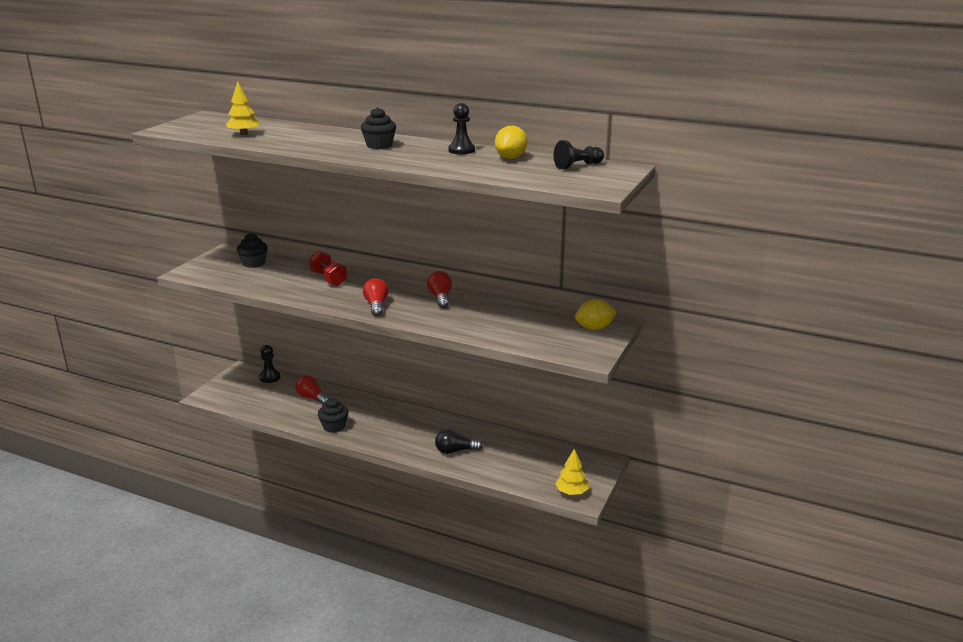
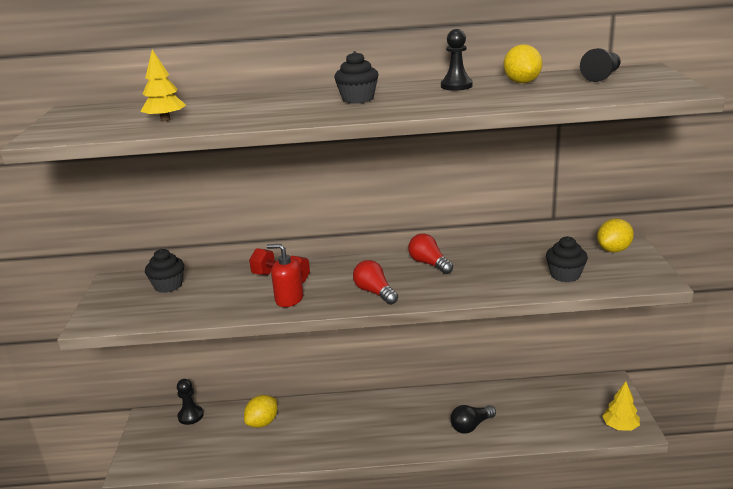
camera: 25 degrees left, 0 degrees up
(312, 398) = (262, 423): red light bulb -> yellow lemon
(316, 293) = (289, 299): none -> red soap dispenser
(334, 426) = (320, 447): black cupcake -> black cupcake (565, 275)

